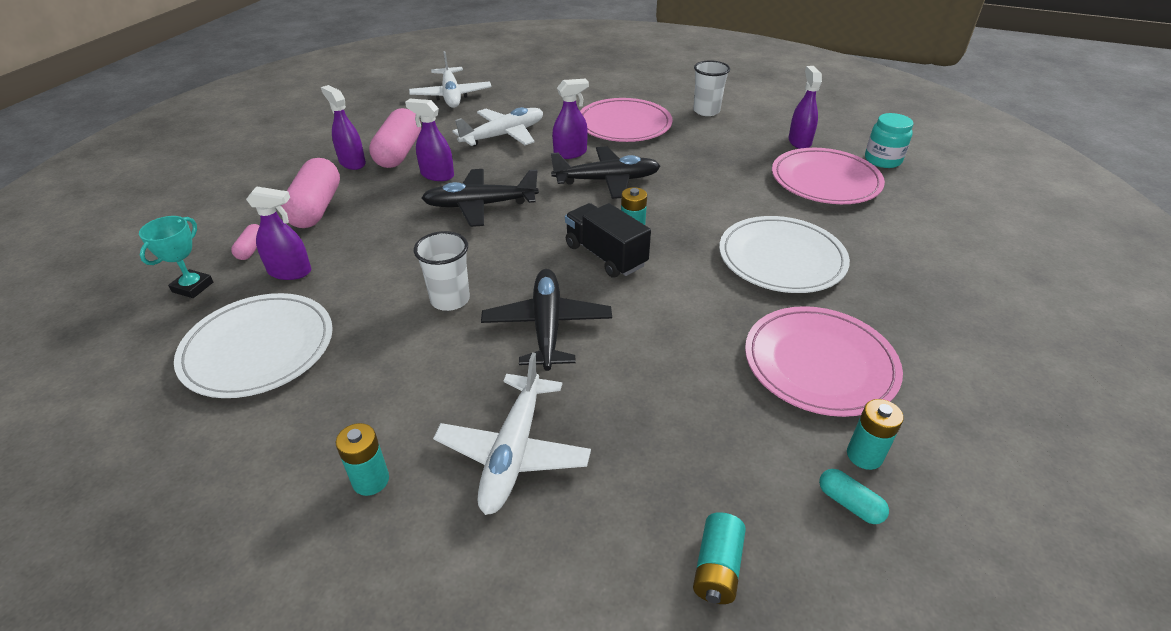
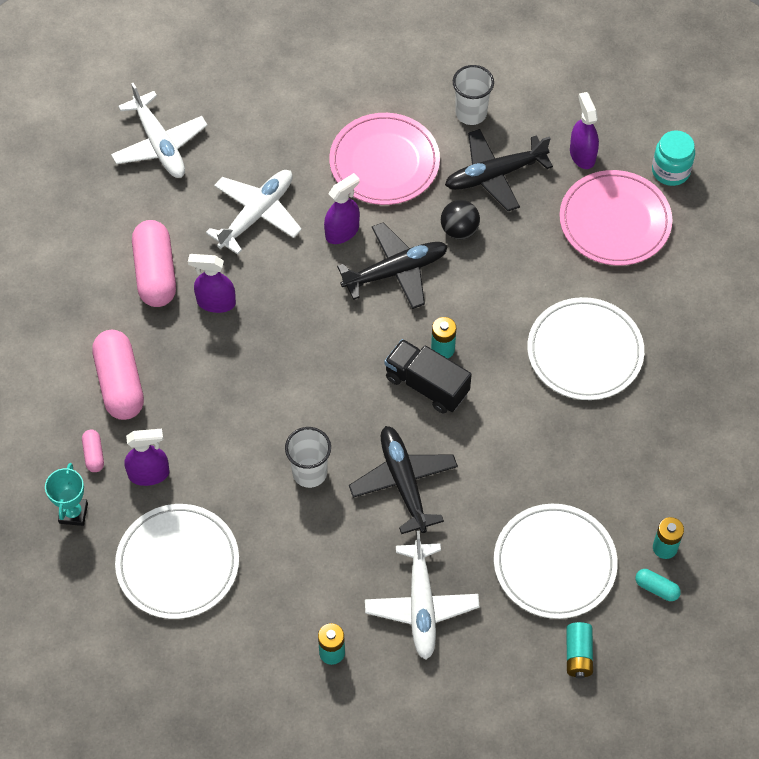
camera: 15 degrees left, 20 degrees up
(352, 162) = (114, 302): purple spray bottle -> none
(481, 205) = (282, 341): black plane -> black plane (495, 175)
(675, 166) = (459, 230): none -> black ball
(706, 442) = (554, 563): none -> white plate
(819, 364) = (628, 470): pink plate -> none

